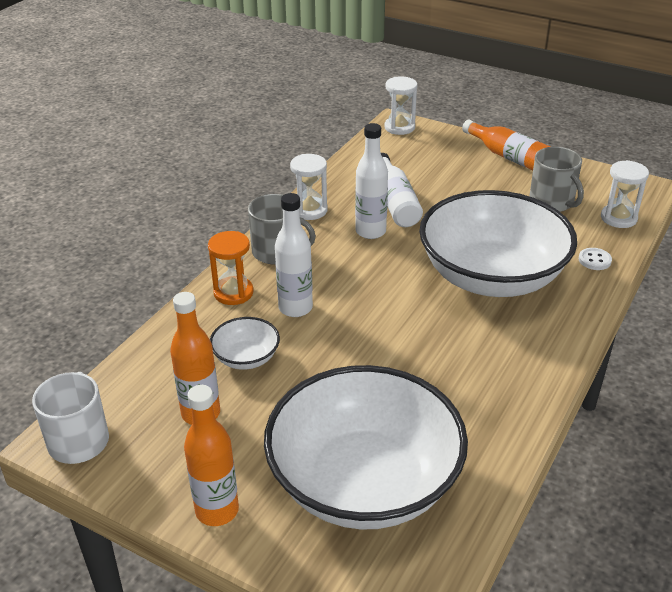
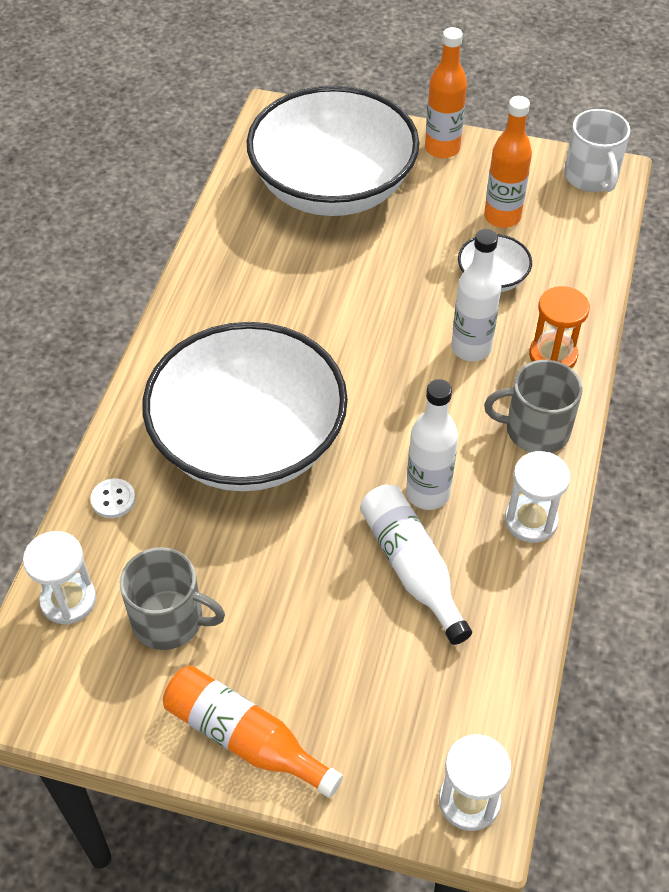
camera: 165 degrees right, 15 degrees up
(552, 202) = (169, 620): grey mug -> grey mug turned 150 degrees clockwise

